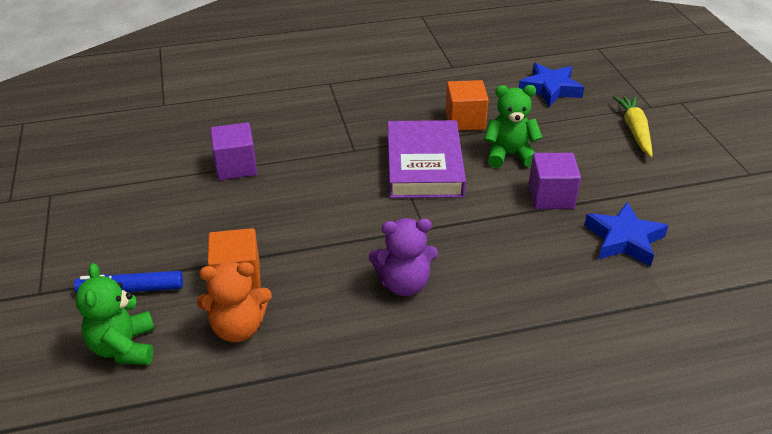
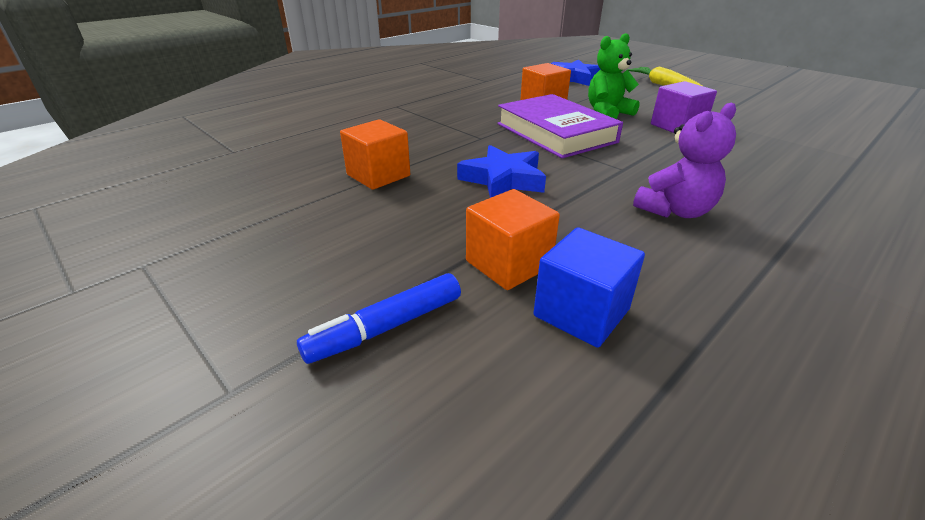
camera: 30 degrees left, 5 degrees down
(124, 347) = (461, 407): green teddy bear -> none
(236, 166) = (378, 175): purple cube -> orange cube
(238, 328) = (581, 312): orange teddy bear -> blue cube
(624, 239) = (767, 135): blue star -> blue star (503, 179)

